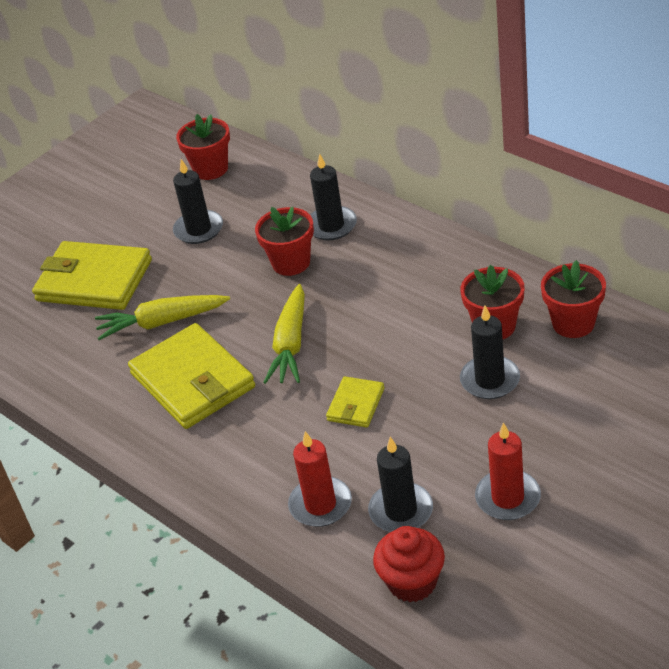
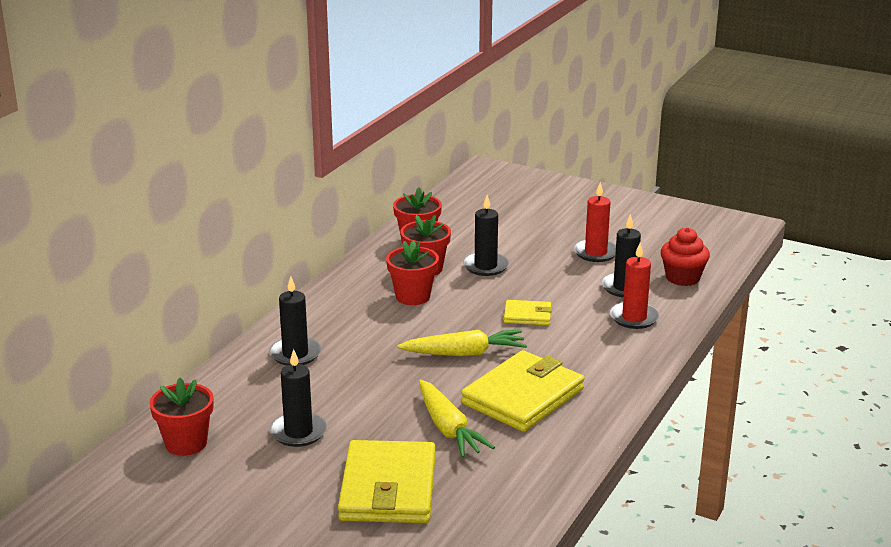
camera: 110 degrees left, 15 degrees down
(291, 263) = (352, 368): red flower pot -> red flower pot (413, 296)

